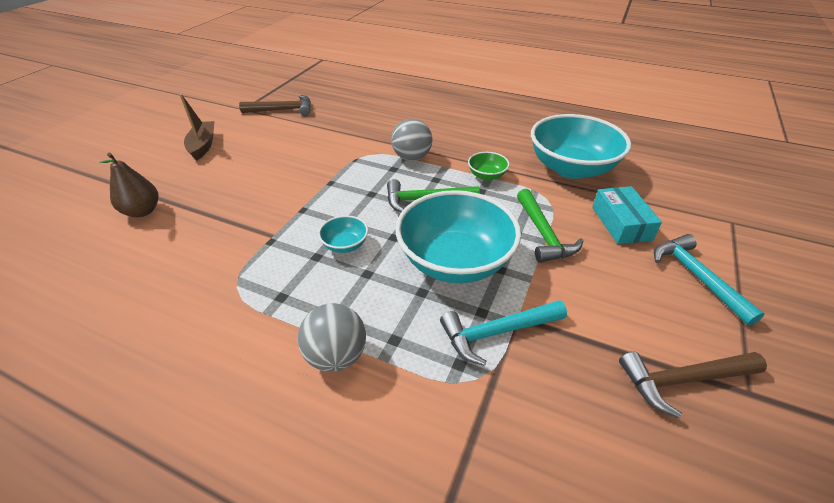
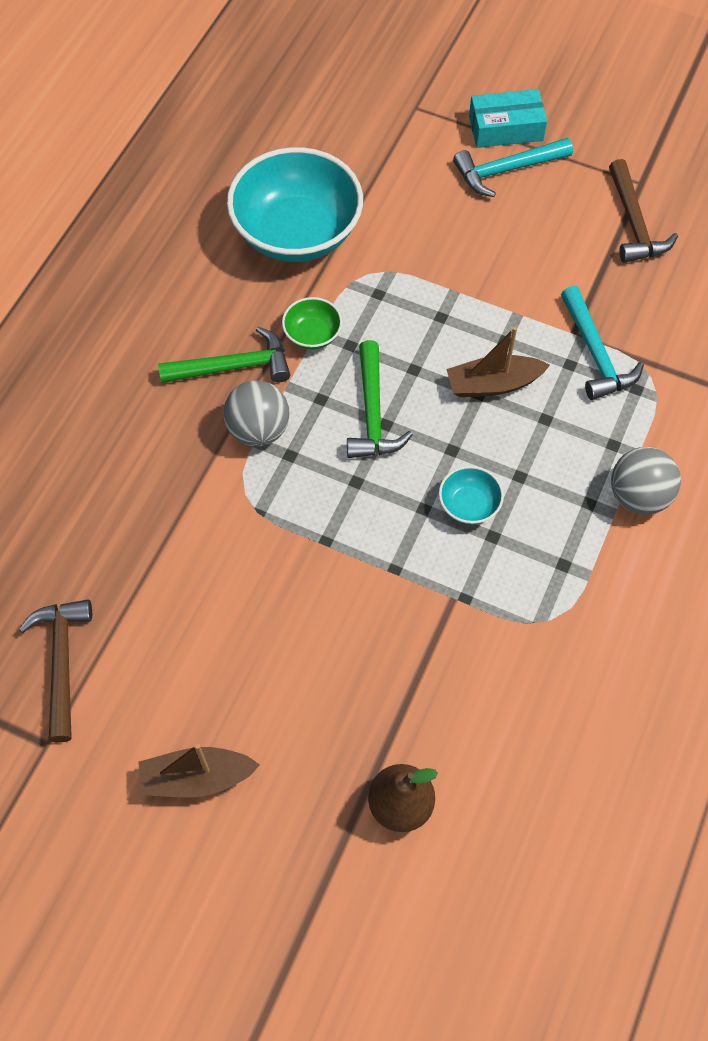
camera: 90 degrees left, 20 degrees up
(455, 261) = (493, 384): turquoise bowl -> brown boat
(543, 234) = (441, 289): green hammer -> green hammer (234, 366)
(621, 223) = (419, 209): turquoise box -> turquoise box (506, 128)

